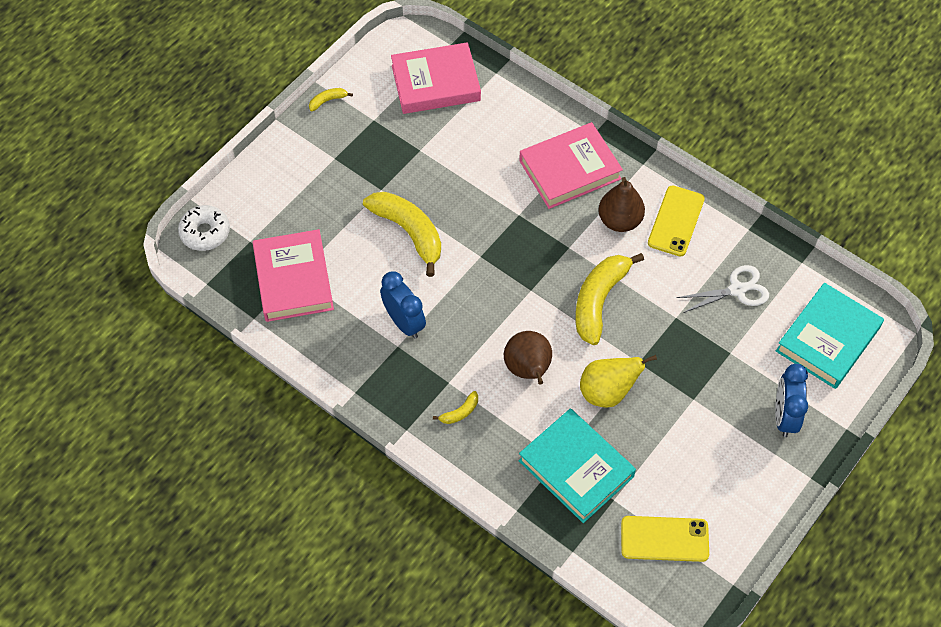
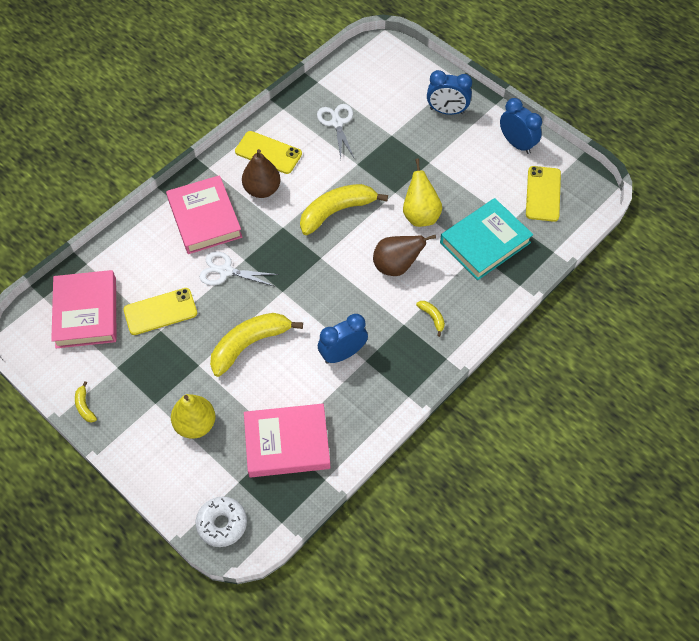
camera: 85 degrees left, 0 degrees up
(312, 196) = (195, 424): none -> yellow pear
(443, 146) = (160, 311): none -> yellow phone
(500, 199) = (226, 271): none -> white scissors
(599, 301) = (337, 211): yellow banana -> yellow banana turned 120 degrees clockwise
(744, 505) = (517, 144): none -> blue clock
(827, 339) = (385, 77): turquoise book -> none

